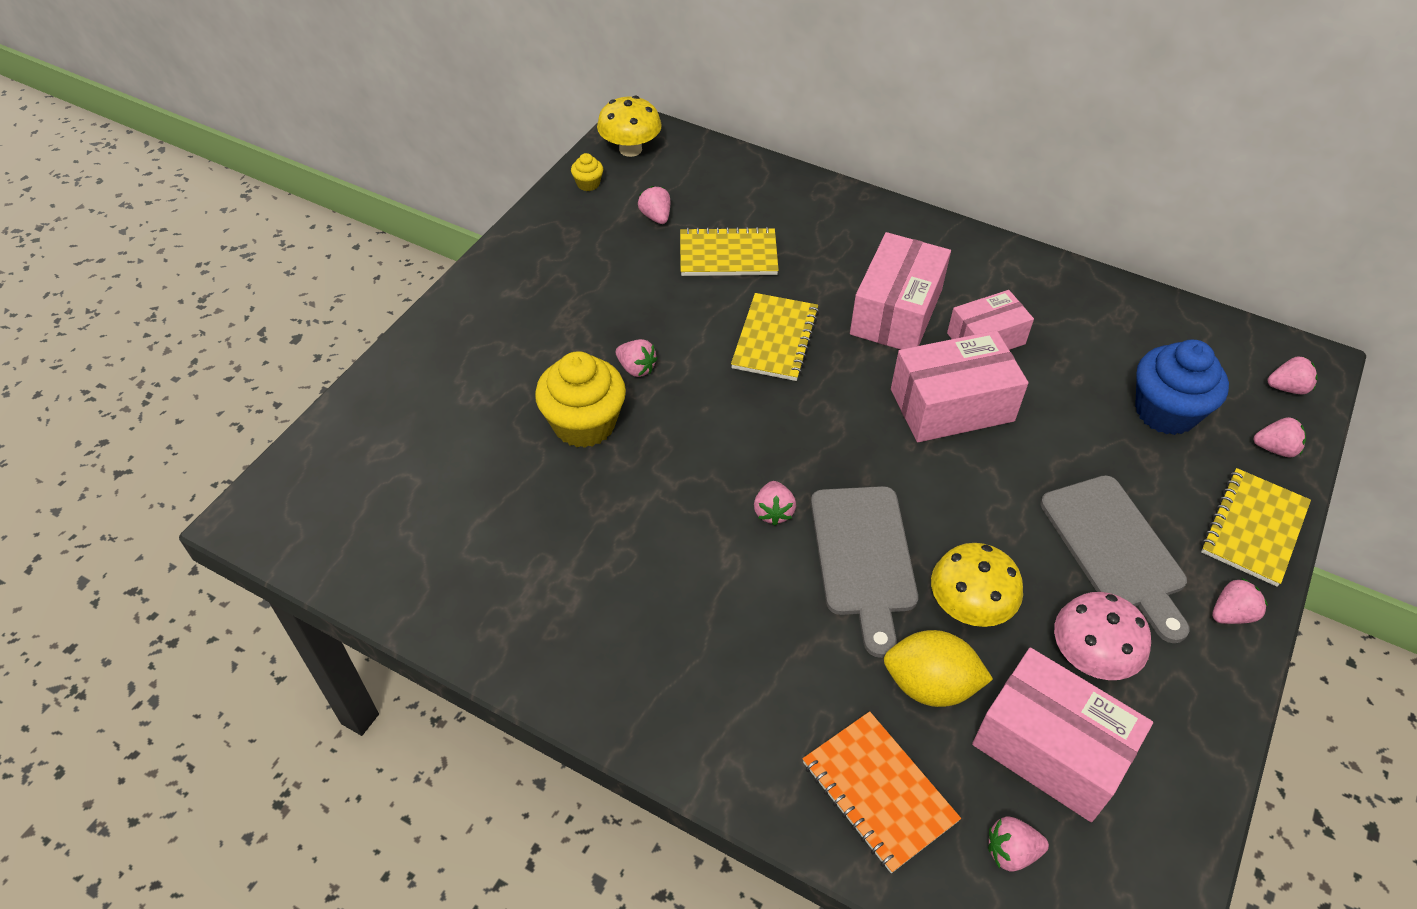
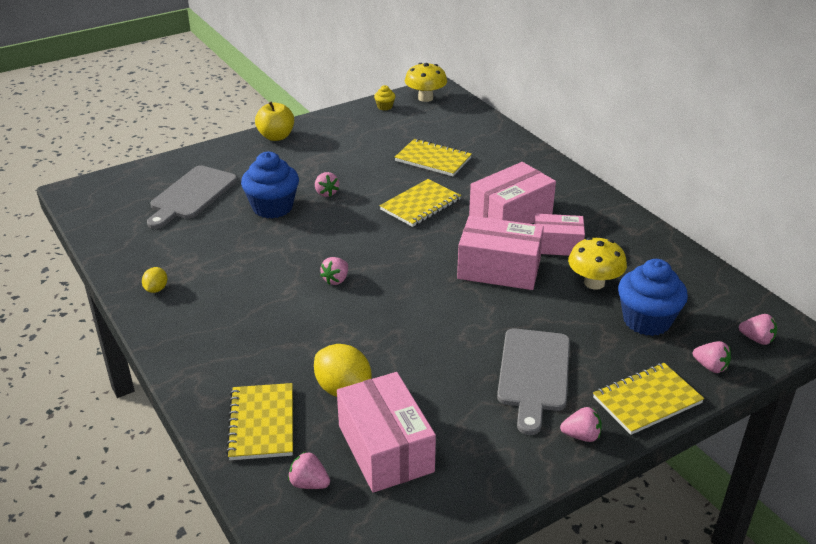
camera: 30 degrees right, 15 degrees down
(480, 293) = (276, 137): none -> yellow apple
(545, 642) = (156, 289): none -> yellow lemon
(584, 424) = (272, 207): yellow cupcake -> blue cupcake
(656, 217) = (408, 131): pink strawberry -> none
(863, 557) = (367, 318): grey cutting board -> grey cutting board (191, 195)
(878, 792) = (262, 423): orange notebook -> yellow notebook
(969, 607) = (406, 364): yellow mushroom -> yellow mushroom (594, 283)
(1090, 657) = (458, 417): pink mushroom -> none

